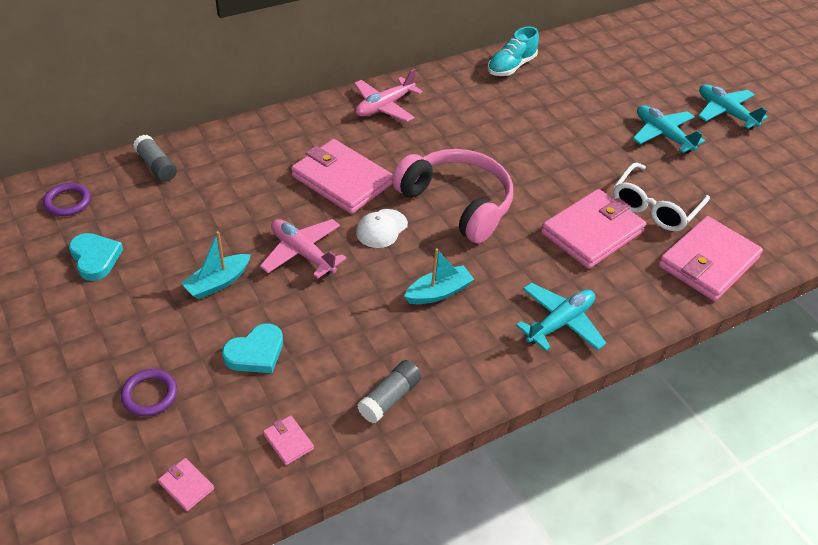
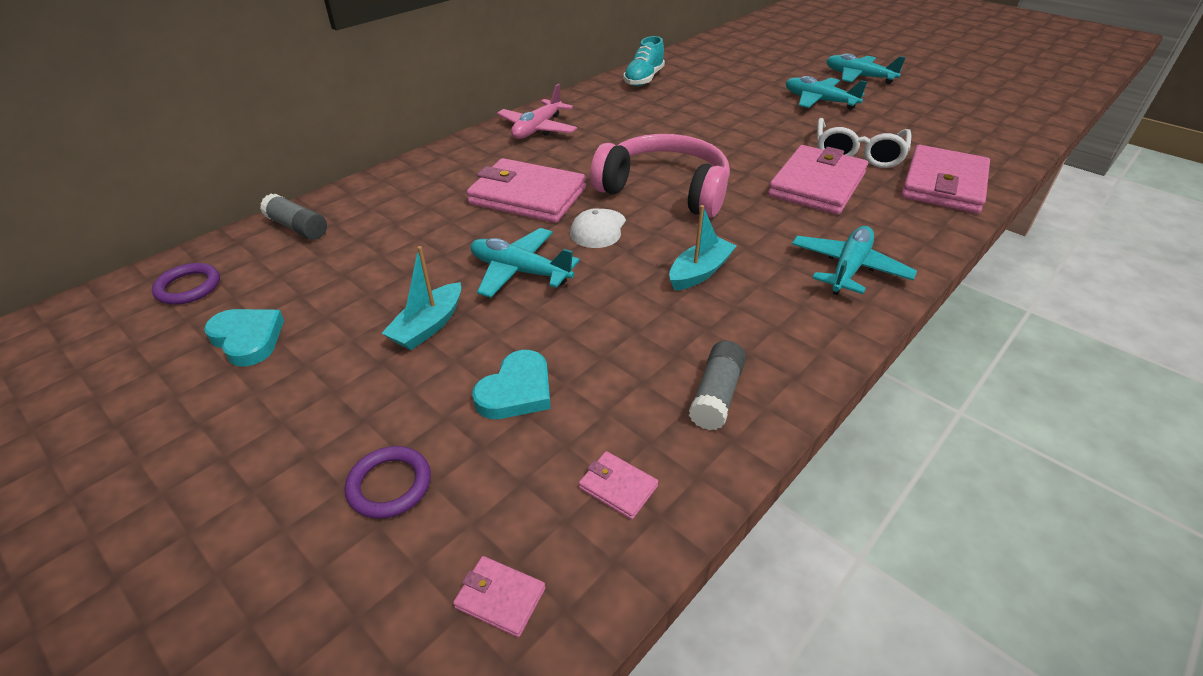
camera: 15 degrees left, 5 degrees down
(302, 253) = (520, 271): pink plane -> turquoise plane

